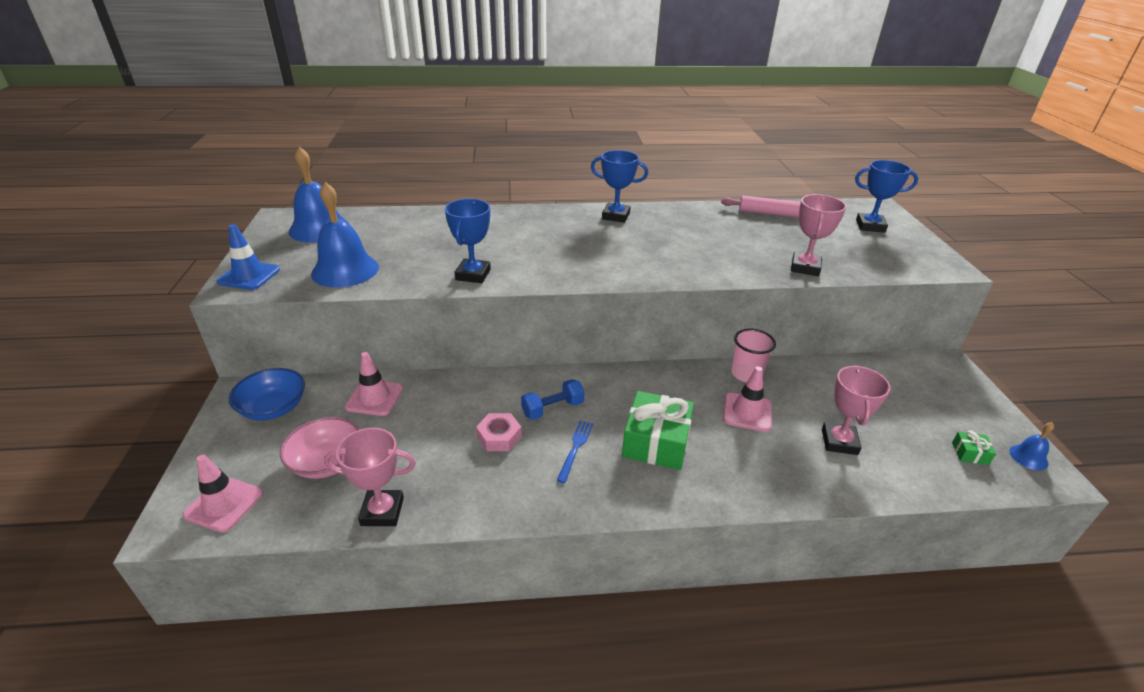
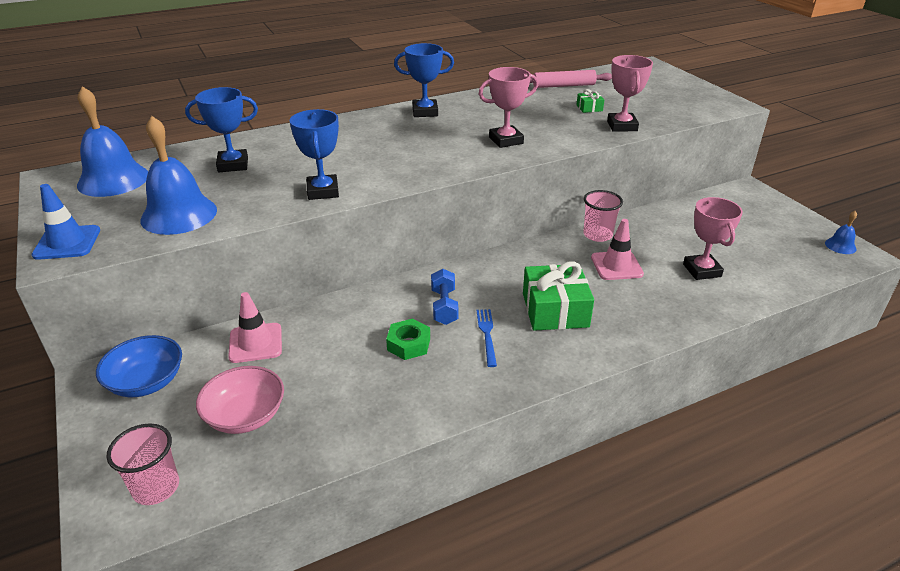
camera: 20 degrees left, 0 degrees up
(224, 504) = (156, 488): pink traffic cone -> pink cup
(382, 511) = (336, 442): pink trophy -> pink trophy (506, 140)
(499, 437) = (408, 344): pink nut -> green nut
(553, 409) = (444, 306): blue dumbbell -> blue dumbbell turned 45 degrees counterclockwise
(870, 226) = (651, 82): blue trophy -> blue trophy (233, 165)
(970, 453) = (800, 254): green gift -> green gift (589, 108)

